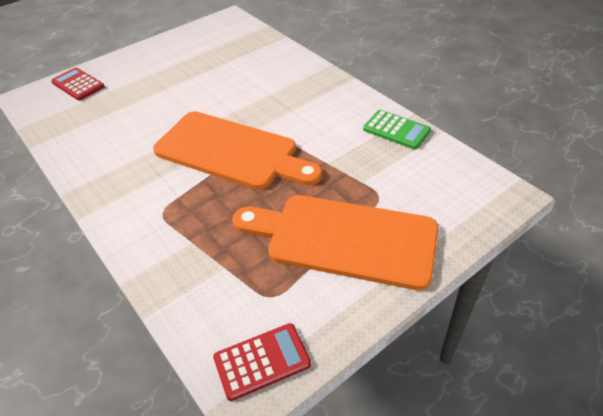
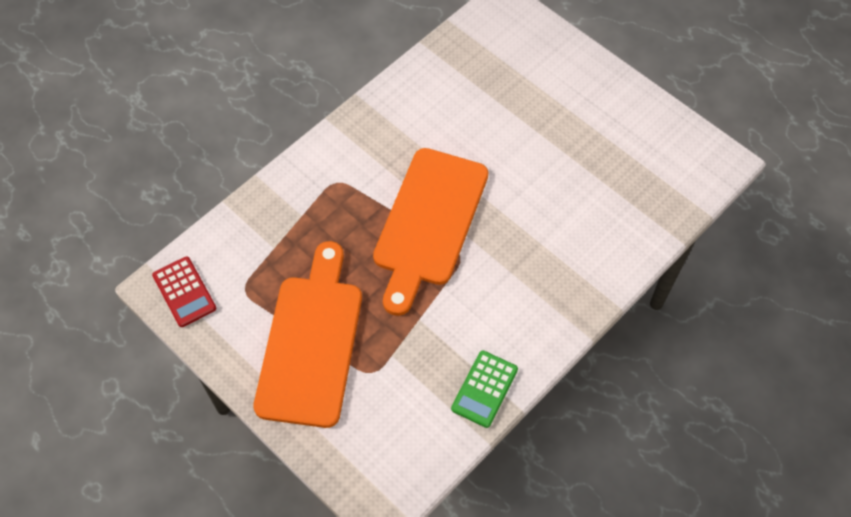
camera: 80 degrees right, 15 degrees up
(78, 85) = (532, 42): red calculator -> none

